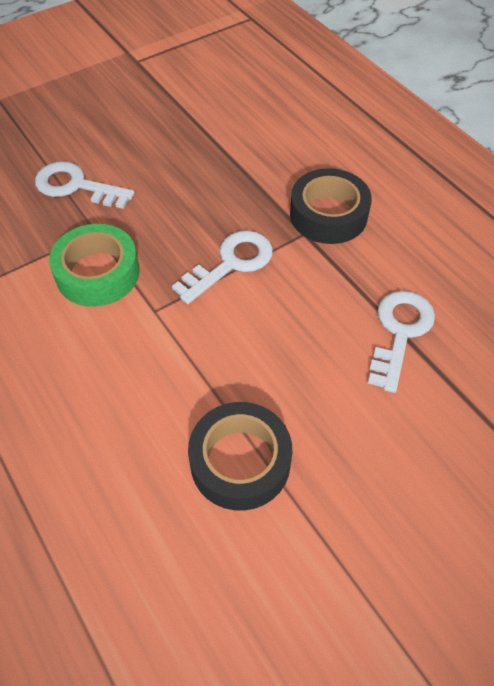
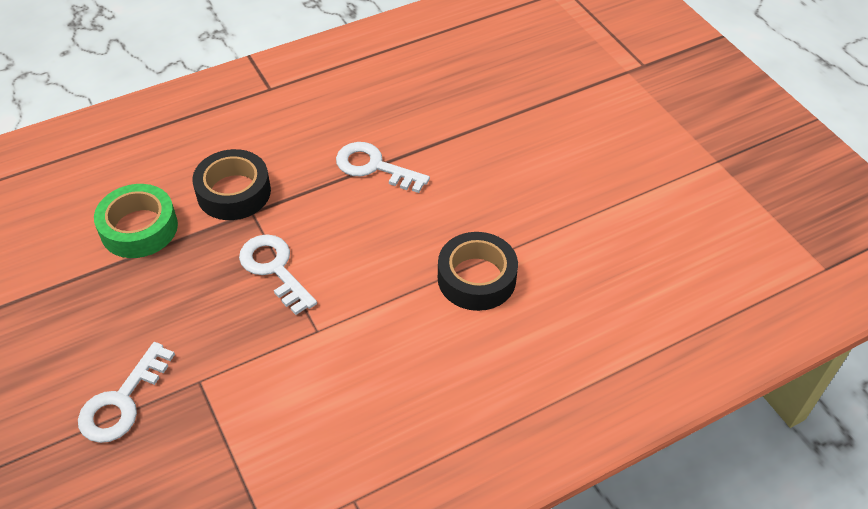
camera: 85 degrees left, 5 degrees down
(97, 273) = (259, 378): green tape -> green tape (139, 228)

